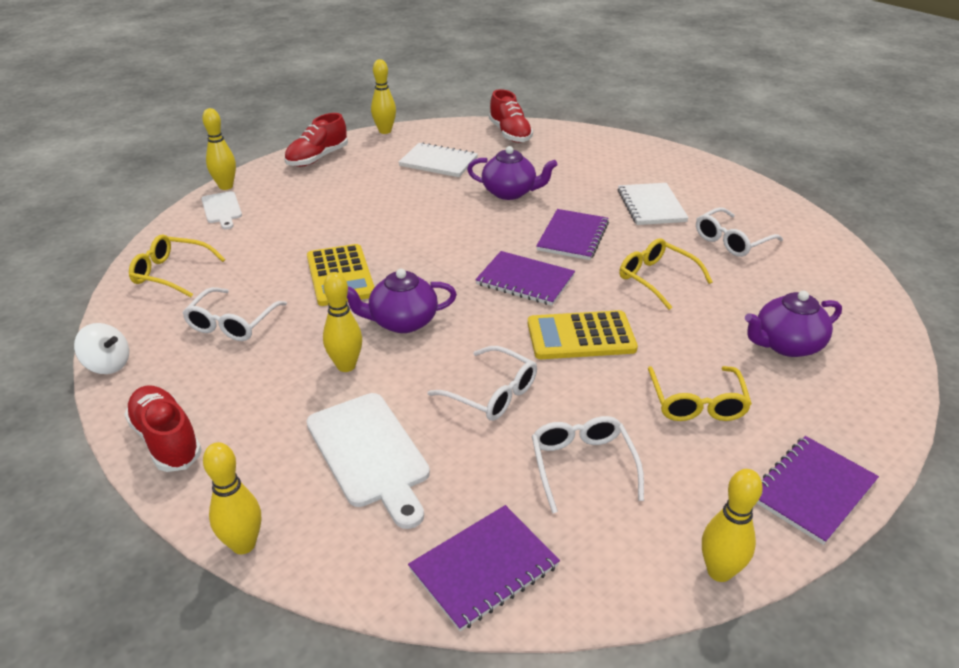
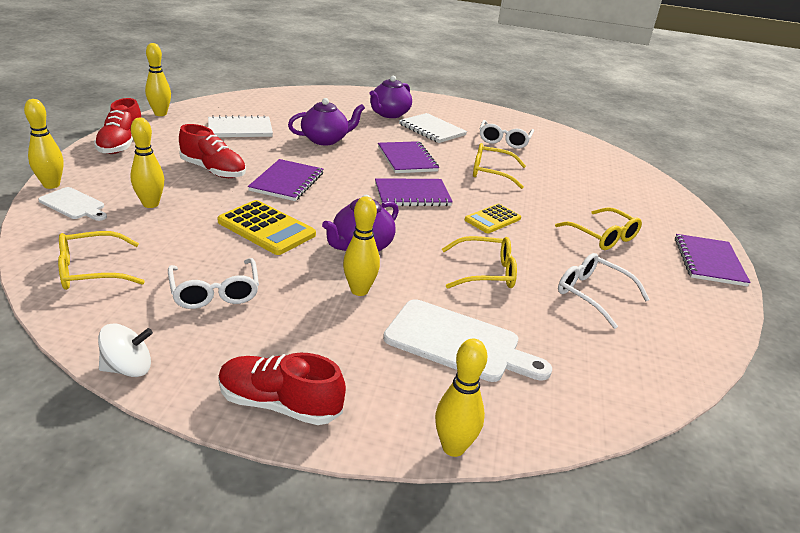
camera: 40 degrees left, 5 degrees down
(484, 568) = (621, 379): purple notebook -> purple notebook (287, 182)
(492, 393) = (485, 272): white glasses -> yellow glasses
(510, 134) = (272, 100): red shoe -> red shoe (213, 170)
(581, 336) = (492, 219): yellow calculator -> yellow calculator, size x0.65
(719, 571) = (726, 321): yellow bowling pin -> yellow bowling pin (150, 204)
(786, 345) = (603, 191): purple teapot -> purple teapot (389, 114)

